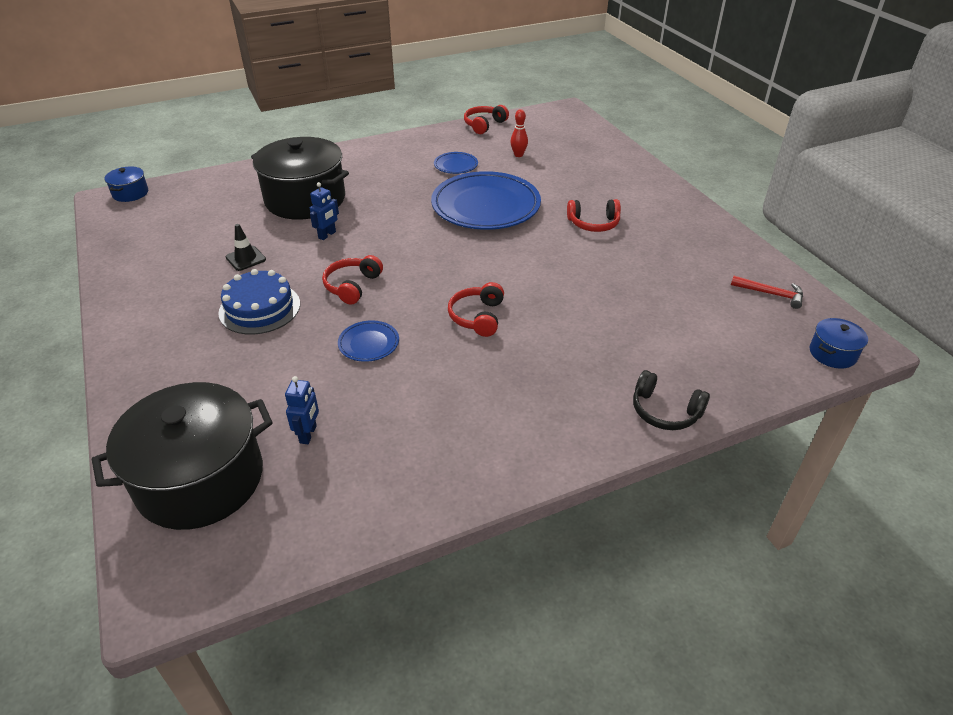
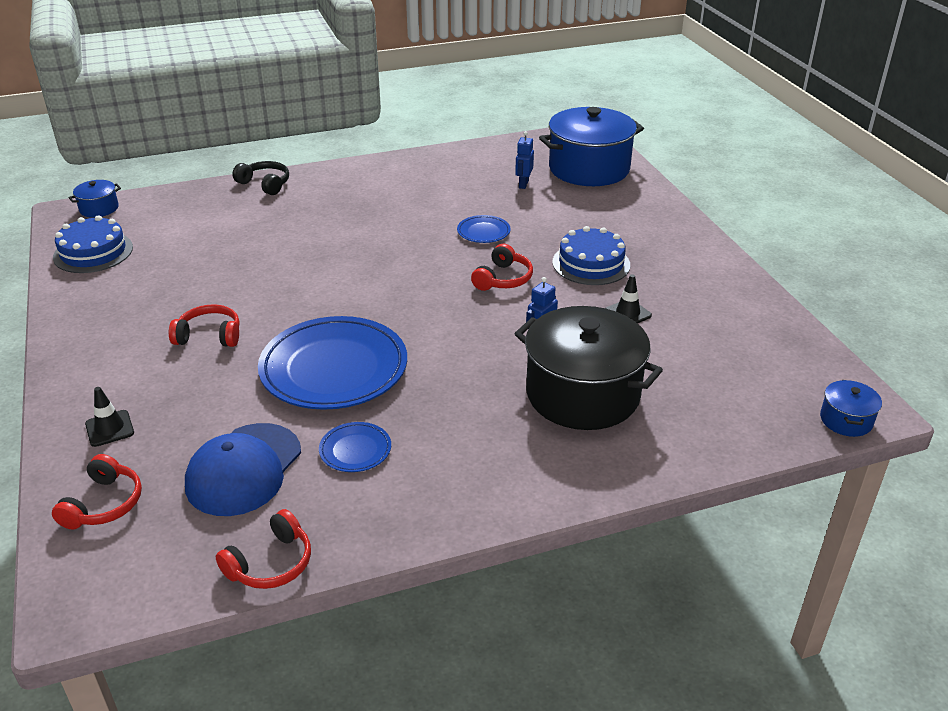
camera: 175 degrees left, 5 degrees down
(200, 479) = (589, 169): black pot -> blue pot
(477, 317) = (383, 247): red headphones -> red headphones (104, 504)
(518, 155) = (243, 469): red bowling pin -> blue cap
(614, 168) = (109, 428): none -> black traffic cone
(771, 294) = (93, 252): red hammer -> blue cake

